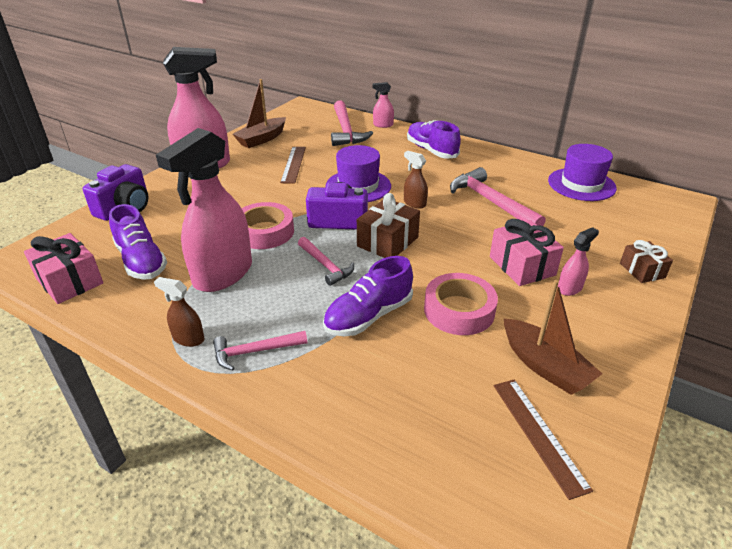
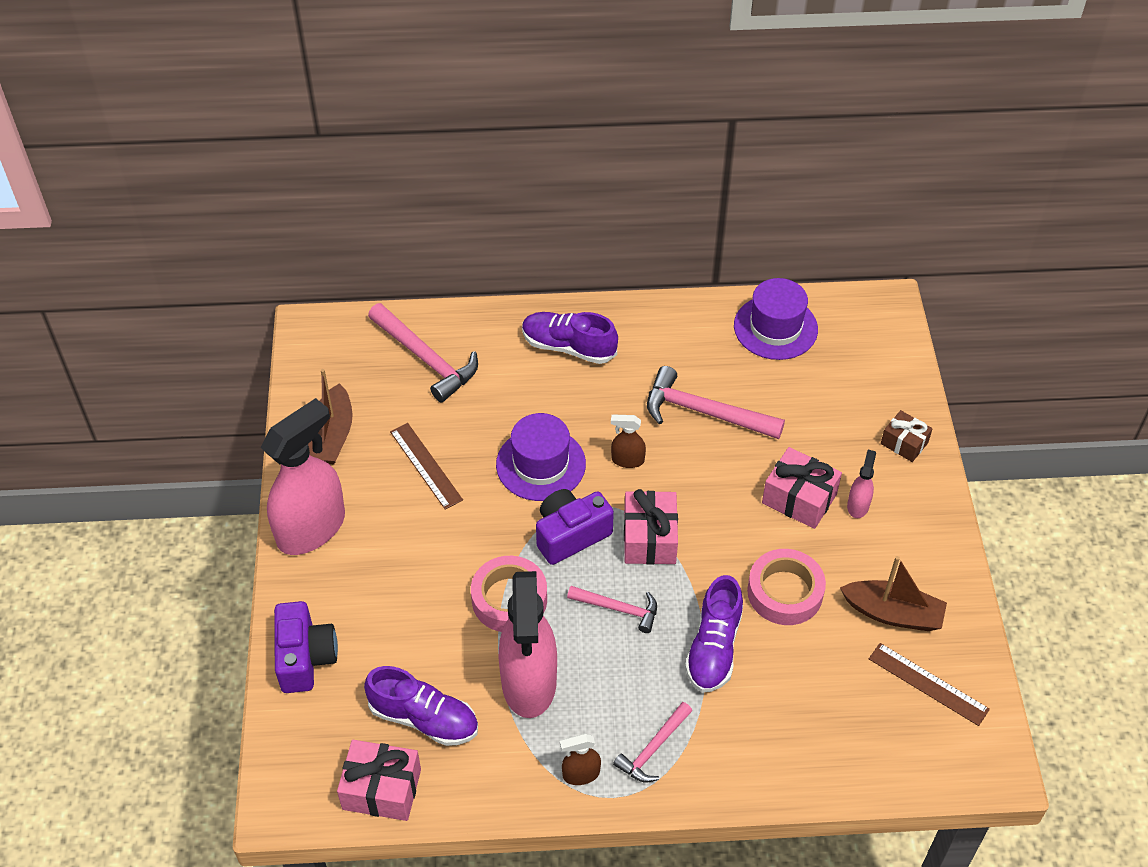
camera: 35 degrees left, 15 degrees up
(383, 125) = (463, 320): pink spray bottle -> none
(387, 242) = (649, 538): brown gift -> pink gift

